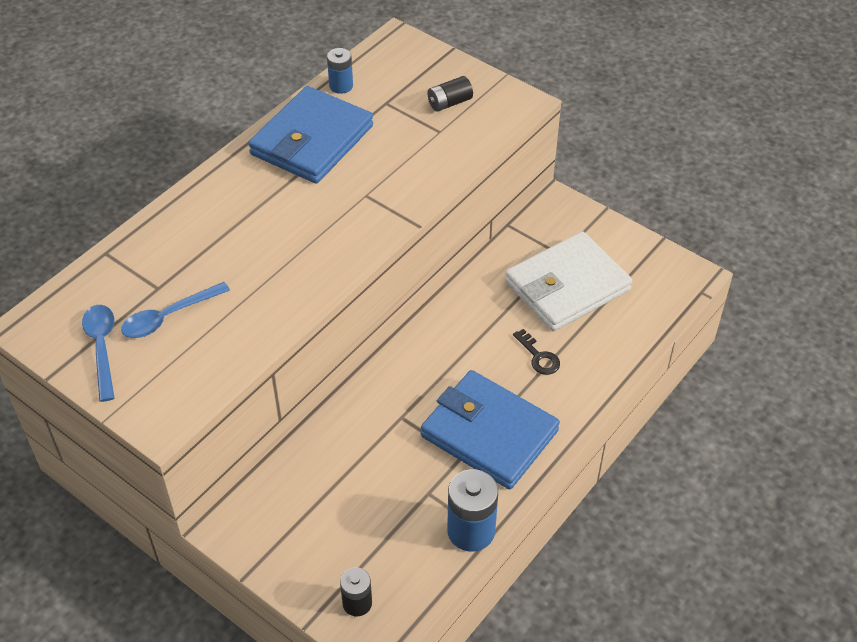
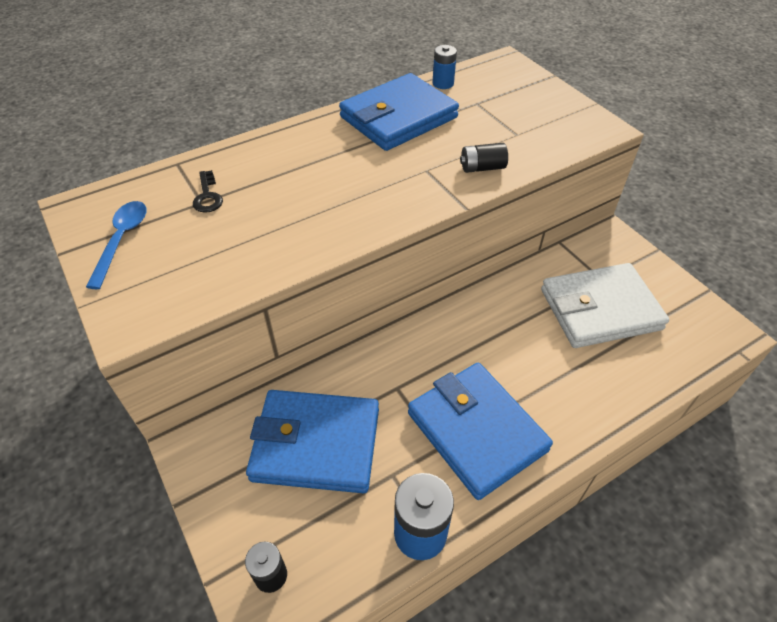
camera: 20 degrees right, 0 degrees up
(168, 317) = (195, 229): blue spoon -> none
(347, 489) = (316, 444): none -> blue wallet
(449, 103) = (535, 114): black battery -> black battery (482, 168)
(539, 357) = (552, 368): black key -> black key (207, 196)

